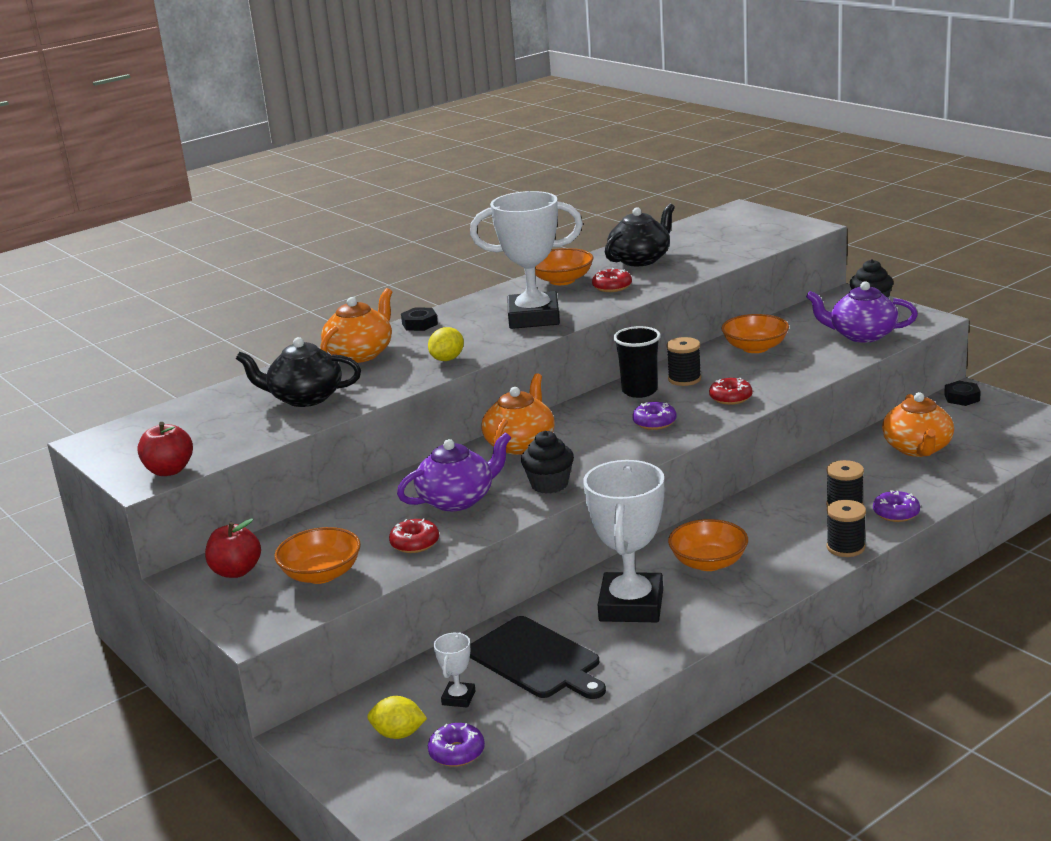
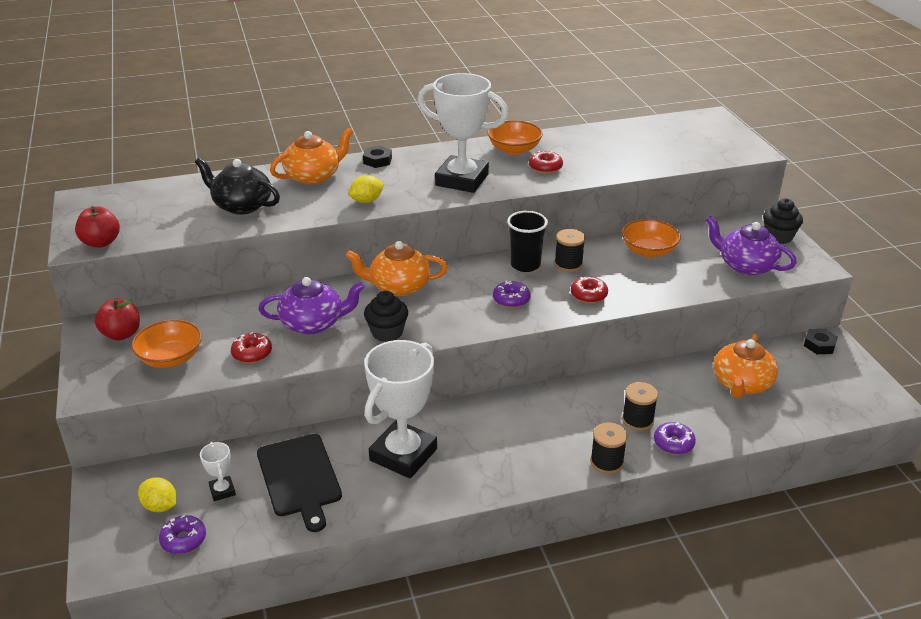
camera: 20 degrees right, 10 degrees up
(458, 698) = (222, 491): white trophy -> white trophy turned 60 degrees counterclockwise
(520, 444) = (398, 286): orange teapot -> orange teapot turned 135 degrees counterclockwise
(640, 259) = (591, 146): black teapot -> none
(708, 562) = (490, 436): orange bowl -> none

